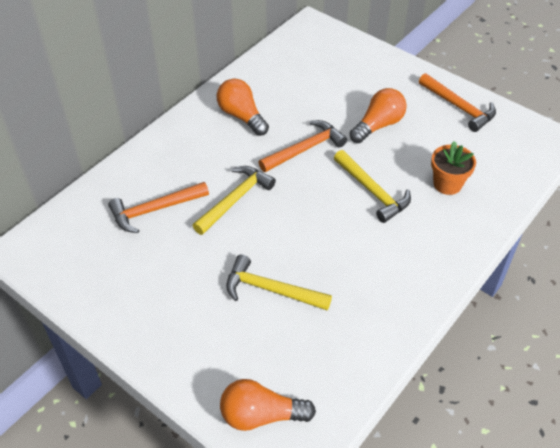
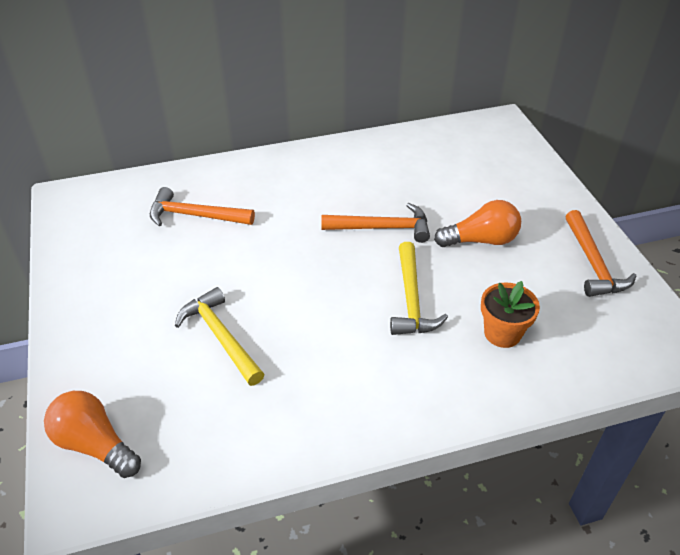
camera: 35 degrees right, 5 degrees down
(235, 199) = (271, 241): yellow hammer -> none
(242, 116) = (351, 173): orange light bulb -> none

